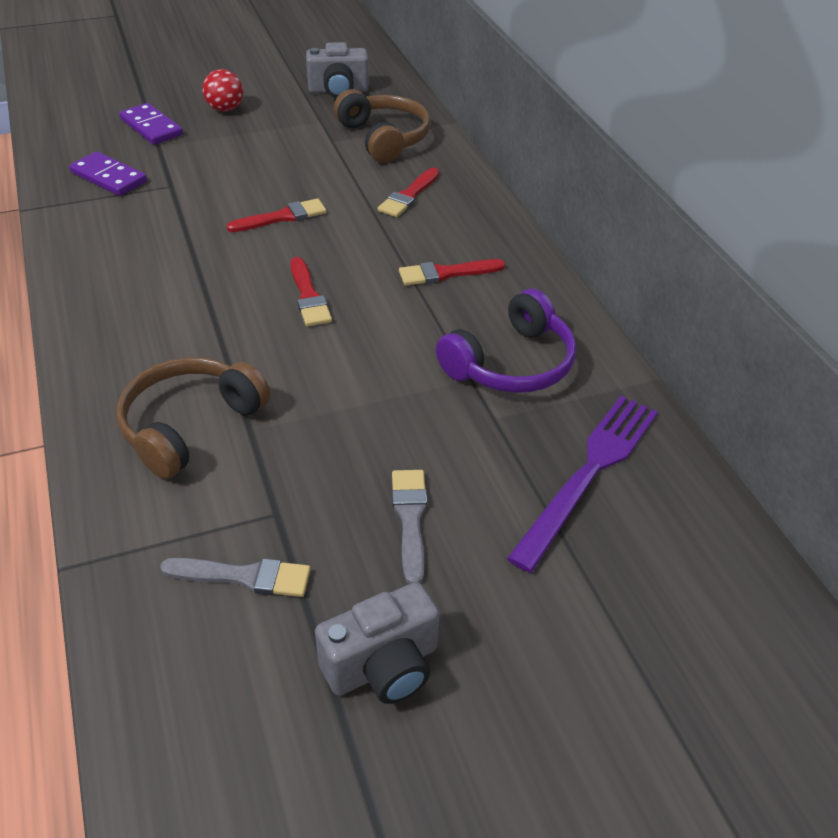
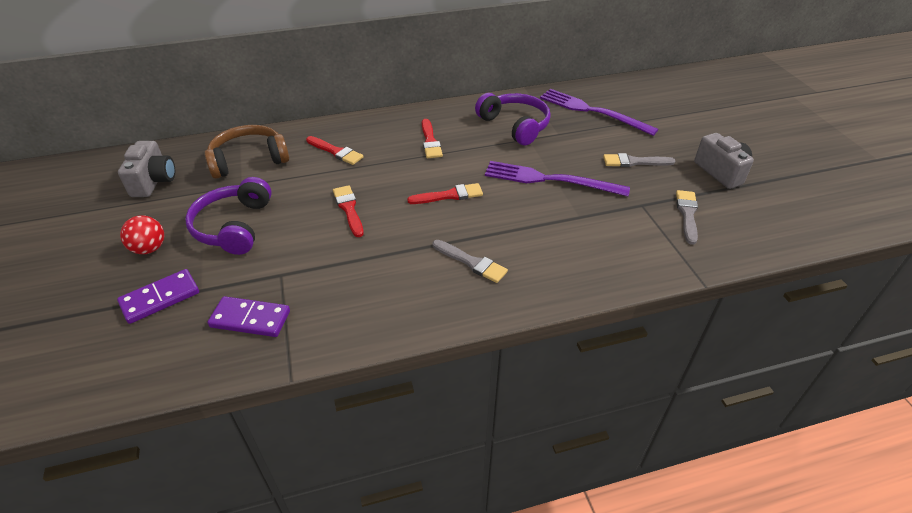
camera: 85 degrees left, 0 degrees up
(108, 177) = (250, 319): purple domino -> purple domino turned 60 degrees clockwise
(163, 319) = (471, 262): none -> grey brush
(189, 425) = (579, 241): brown headphones -> none
(256, 147) = (233, 226): none -> purple headphones
(349, 400) = (550, 180): none -> purple fork

